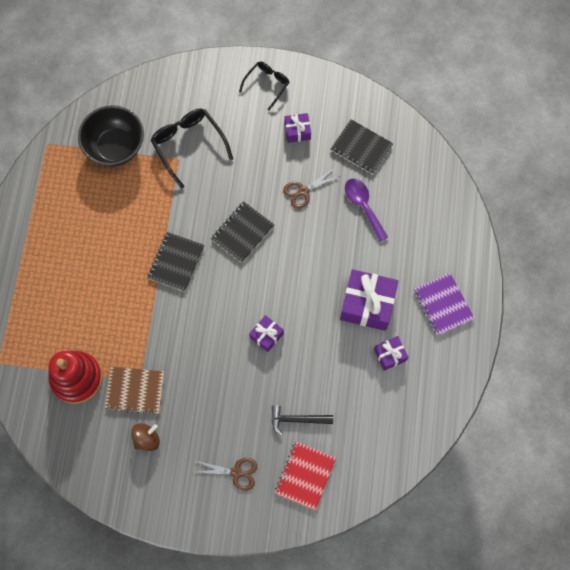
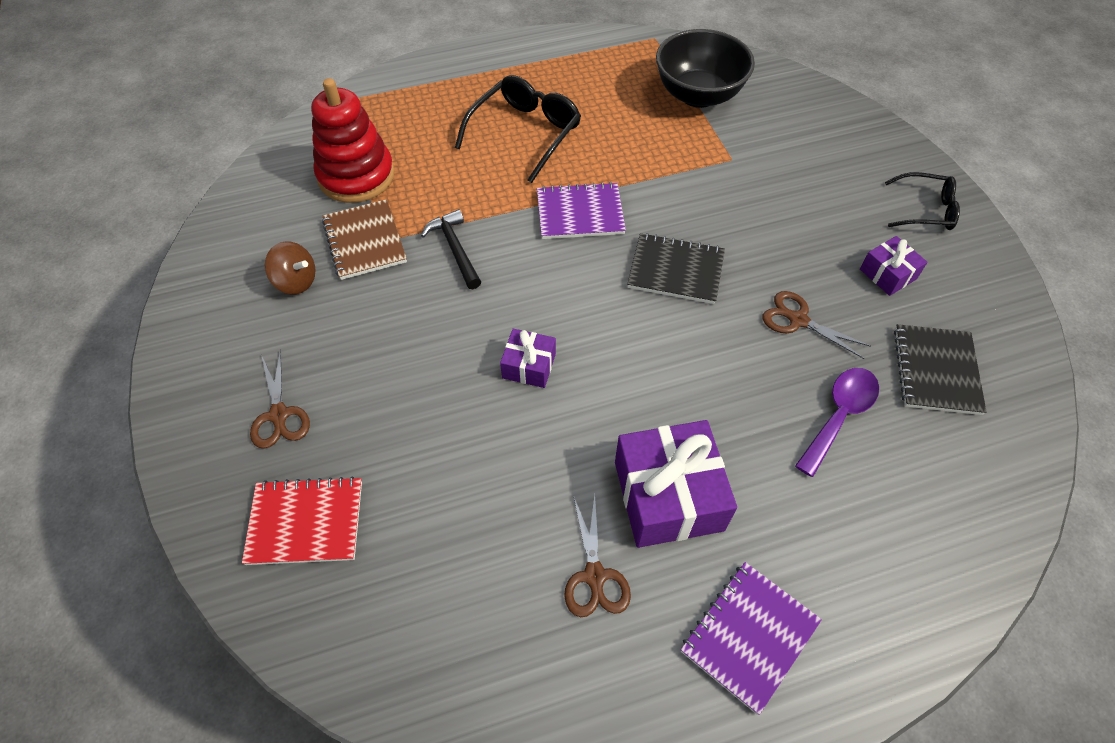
camera: 65 degrees right, 15 degrees down
(176, 262) = (580, 213): black notebook -> purple notebook
(188, 145) = (759, 162): black glasses -> black glasses (525, 133)
(297, 420) = (404, 469): black hammer -> black hammer (455, 249)
(390, 355) = (594, 576): purple gift -> brown scissors

